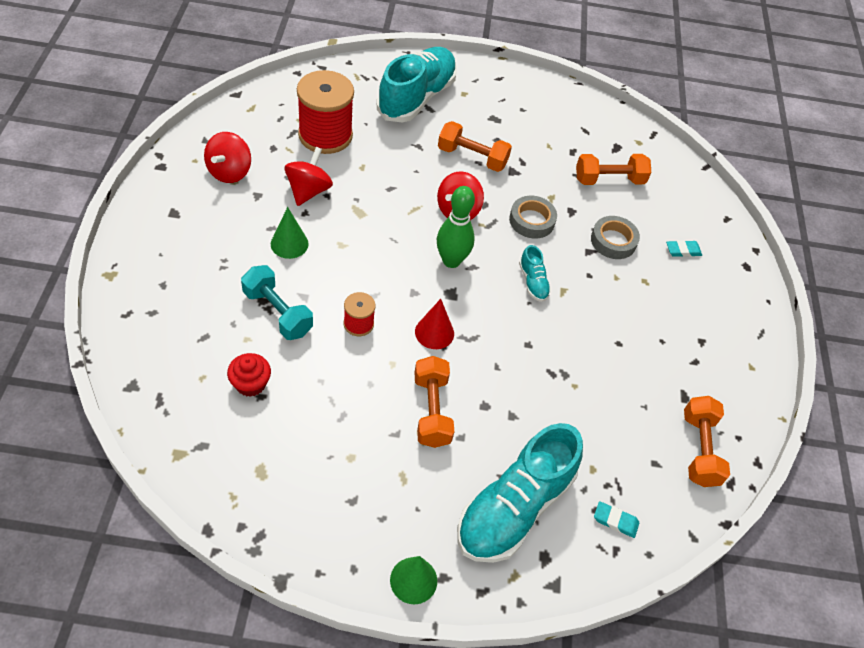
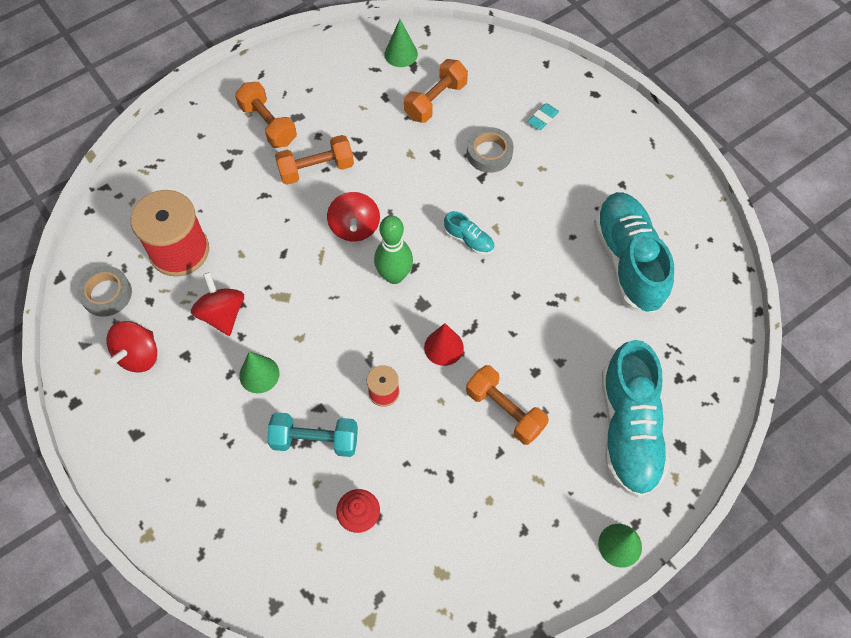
camera: 35 degrees left, 10 degrees up
(229, 172) = (138, 355): red spinning top -> red spinning top turned 45 degrees clockwise
(416, 98) = (215, 150): turquoise shoe -> turquoise shoe (628, 261)
(531, 221) = (416, 187): grey tape -> grey tape (106, 294)
(615, 134) = (401, 54): none -> green cone
(615, 521) = (696, 375): turquoise eraser -> none
(699, 449) = (696, 271): orange dumbbell -> orange dumbbell (268, 124)

